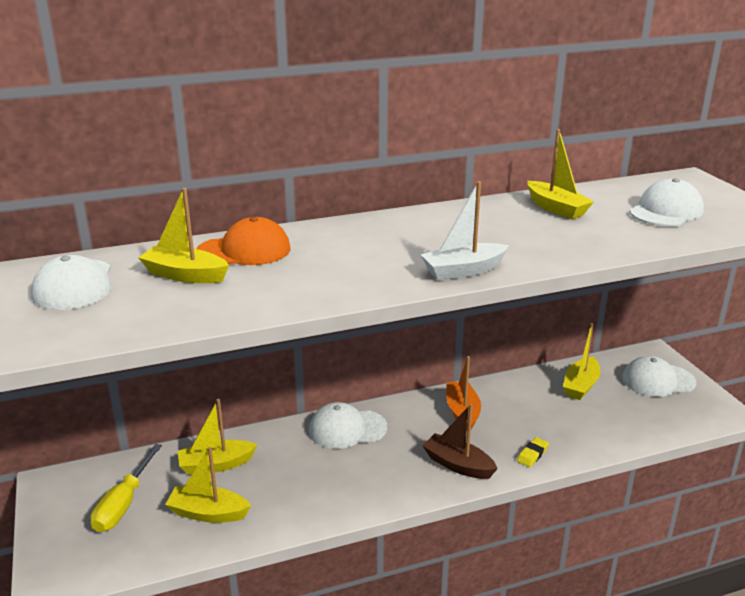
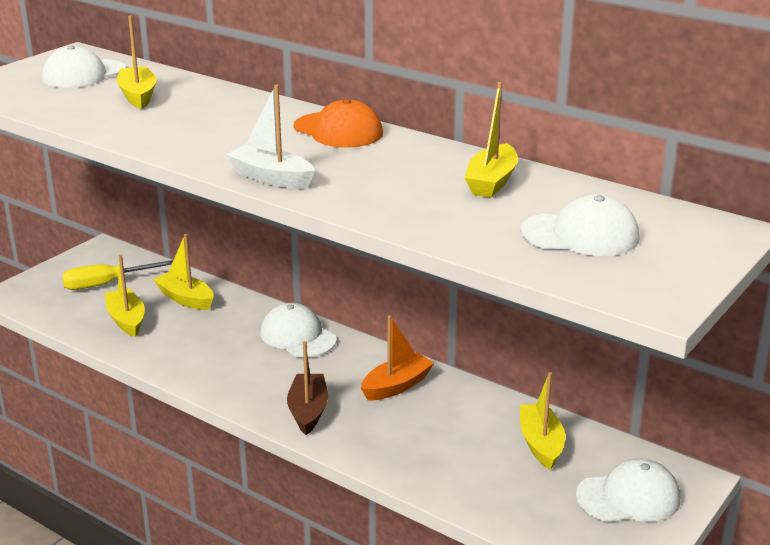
camera: 55 degrees right, 0 degrees up
(244, 251) = (205, 99): orange cap -> orange cap (338, 130)
(532, 454) = (372, 449): yellow eraser -> none
(580, 386) = (541, 444): yellow boat -> yellow boat turned 90 degrees clockwise
(658, 380) = (628, 497): white cap -> white cap turned 120 degrees clockwise

